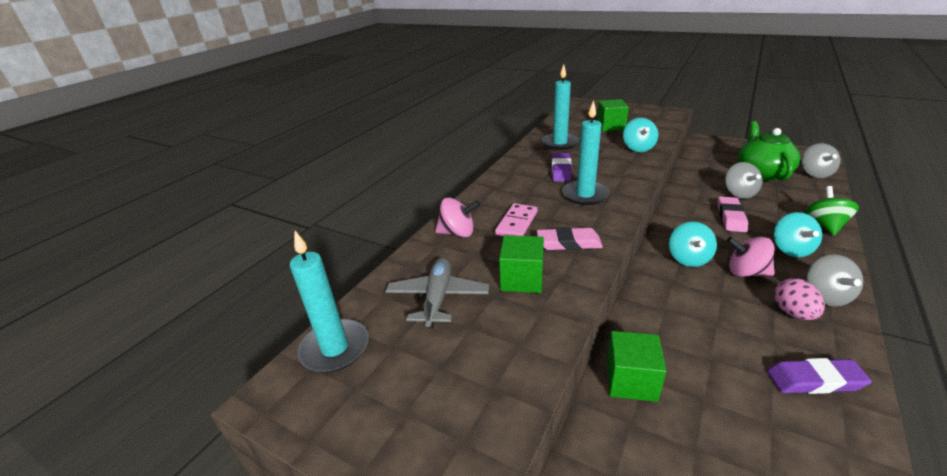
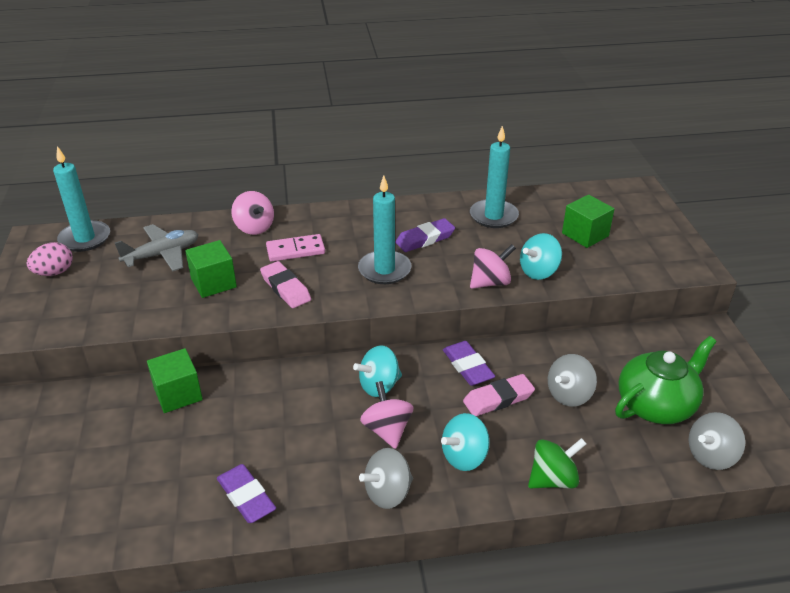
camera: 50 degrees right, 5 degrees up
(637, 164) = (490, 282): none -> pink spinning top
(688, 217) = (467, 367): none -> purple eraser
(792, 313) = (338, 472): pink egg -> pink egg (54, 272)

